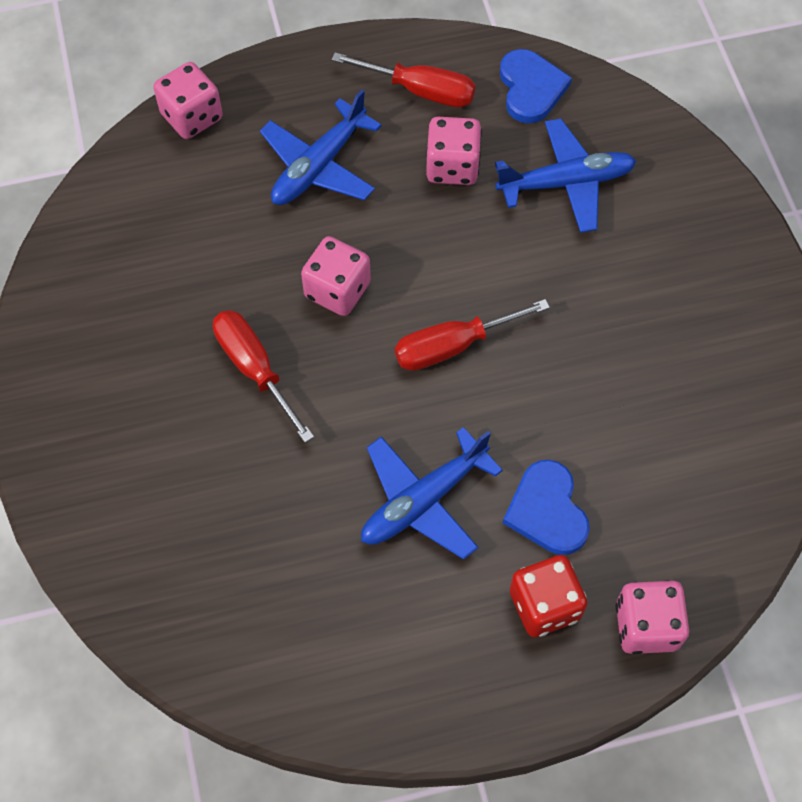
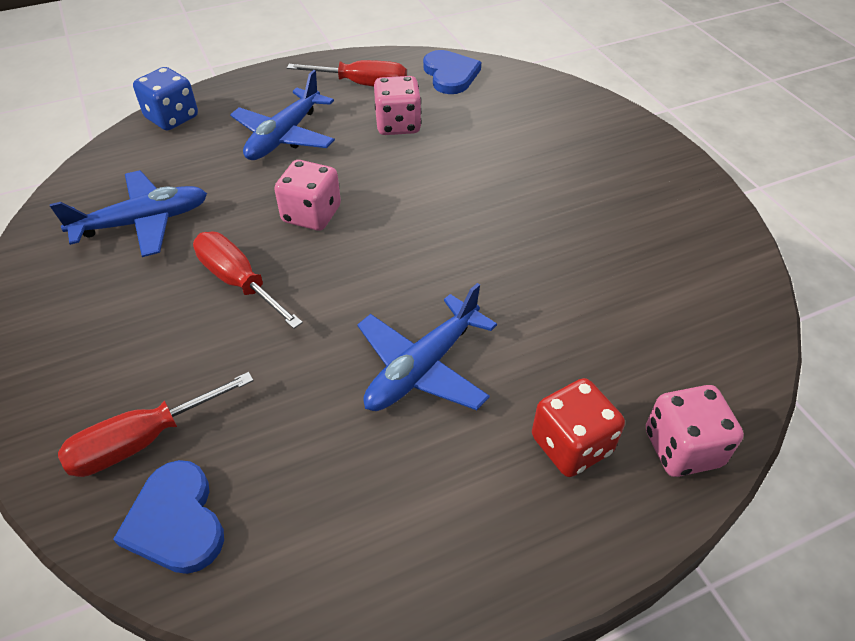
camera: 10 degrees left, 15 degrees down
(192, 117) = (172, 118): pink dice -> blue dice
(452, 346) = (424, 241): red screwdriver -> red screwdriver (142, 441)
(547, 510) = (548, 358): blue heart -> blue heart (176, 521)
(566, 183) = (495, 125): blue plane -> blue plane (143, 222)

